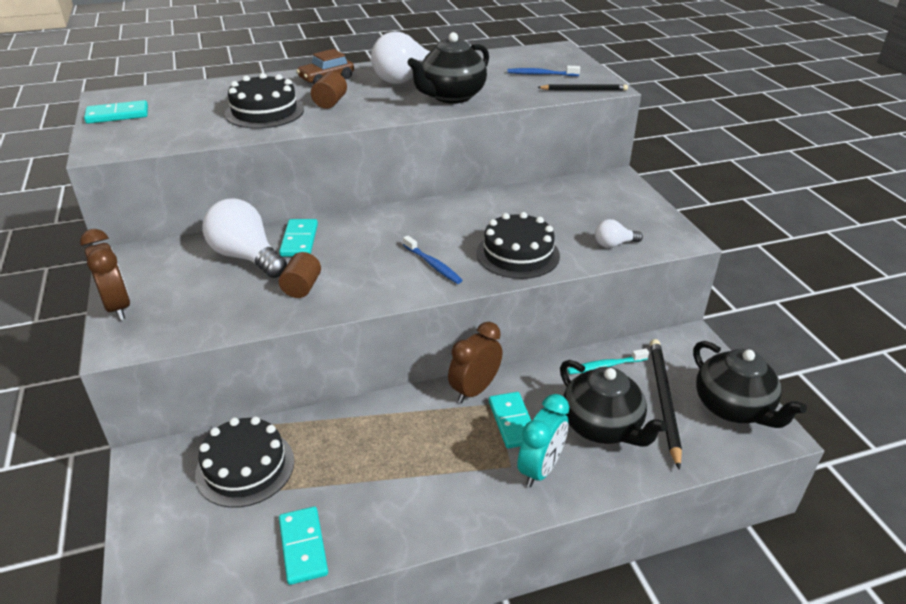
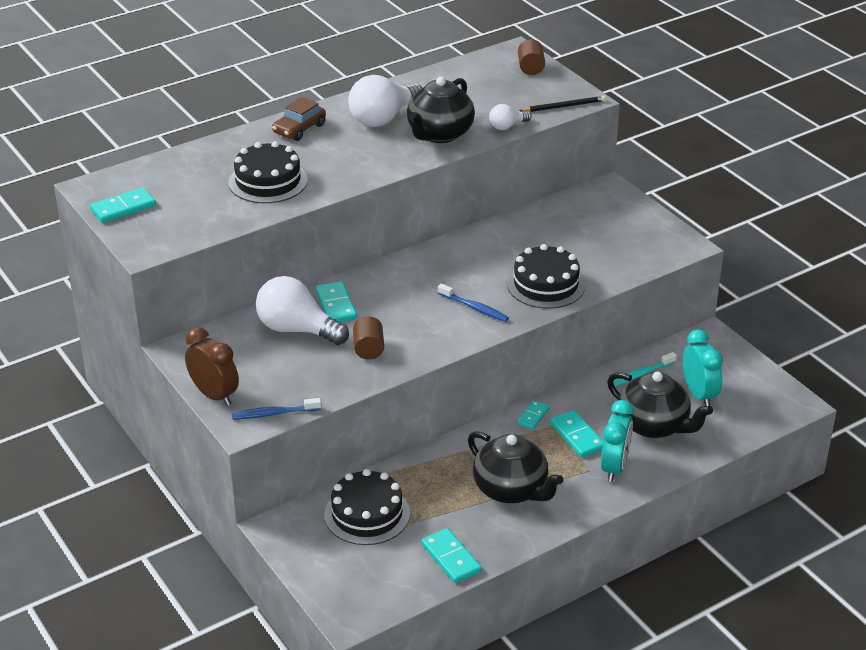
camera: 15 degrees left, 0 degrees up
(330, 103) = (325, 160): brown cylinder -> brown cylinder (530, 68)
(474, 390) = (533, 416): brown clock -> turquoise domino
(541, 74) = (513, 91): blue toothbrush -> blue toothbrush (274, 413)
(614, 244) = (628, 260): white light bulb -> white light bulb (507, 126)
(663, 400) = (699, 394): black pencil -> turquoise clock
(733, 408) = (758, 390): black teapot -> black teapot (511, 490)

